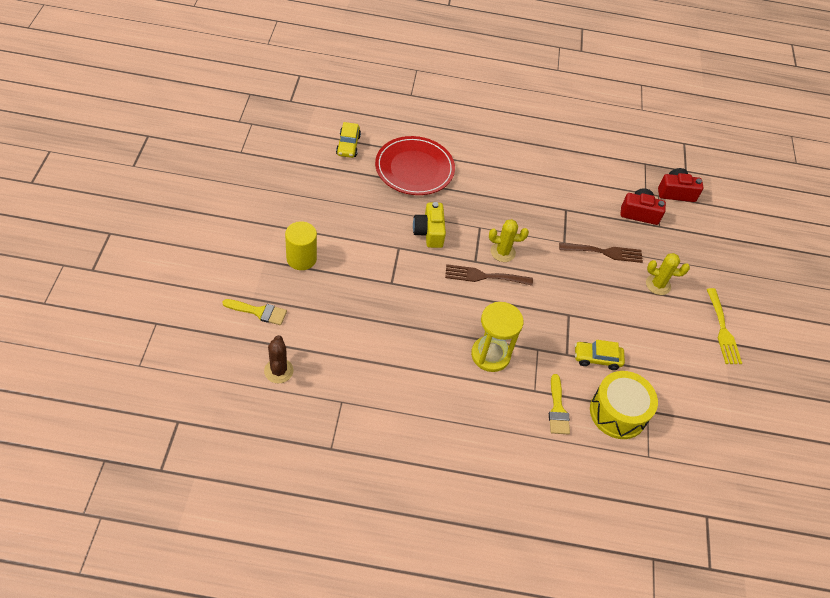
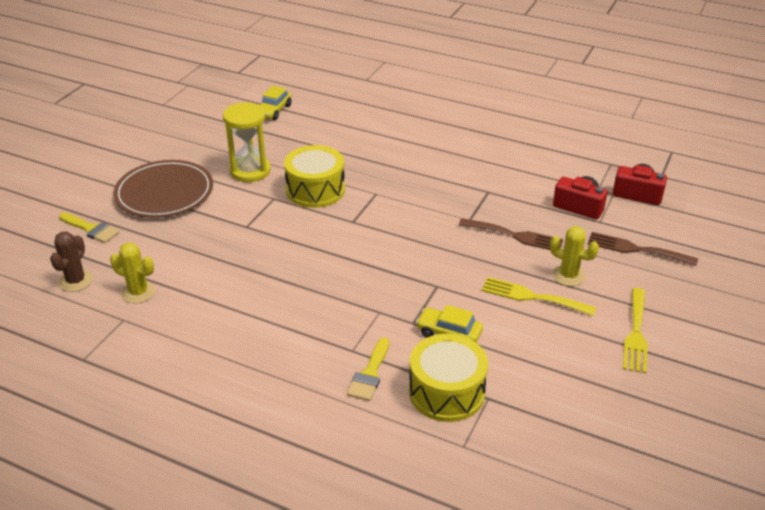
camera: 25 degrees right, 15 degrees down
(301, 258) = (164, 193): yellow cylinder -> brown plate
(414, 168) = (332, 136): red plate -> none
(429, 232) = (315, 190): yellow camera -> yellow drum
(484, 276) = (354, 236): brown fork -> brown fork (636, 249)
(490, 355) = (318, 307): yellow hourglass -> yellow hourglass (250, 171)
(502, 252) = (389, 218): yellow cactus -> yellow cactus (138, 292)
(641, 311) = (532, 297): none -> yellow fork

